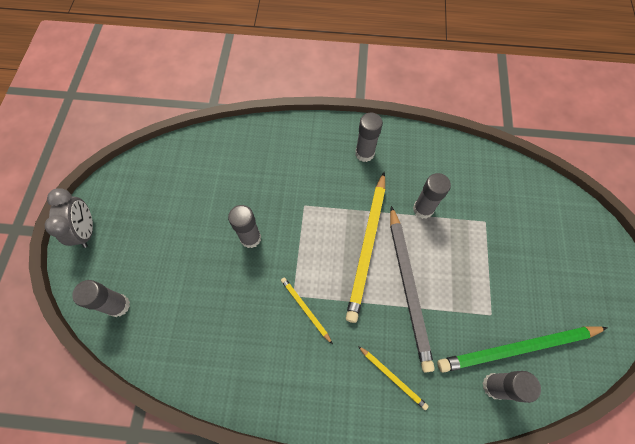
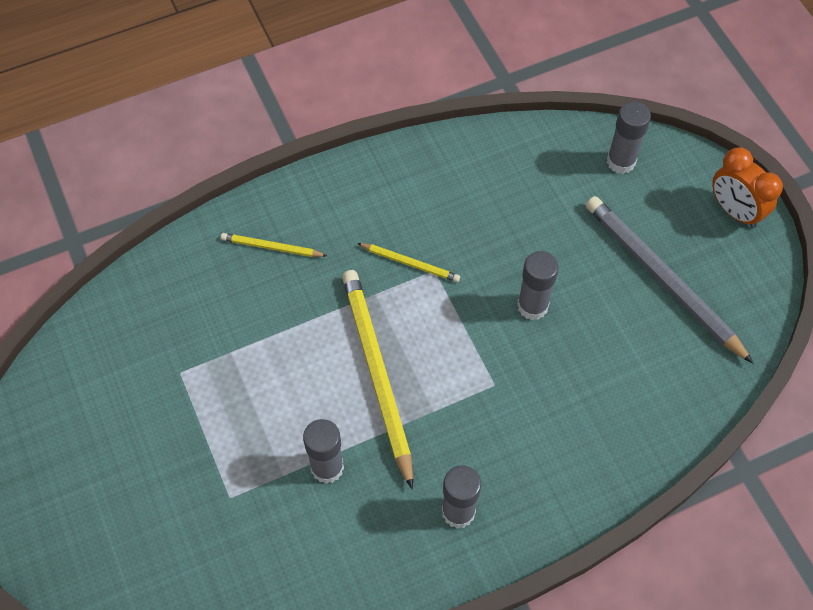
camera: 150 degrees right, 5 degrees down
(86, 230) = (734, 211): grey clock -> orange clock
(408, 287) = (298, 351): grey pencil -> grey pencil (662, 279)
(494, 386) = (152, 296): grey glue stick -> none
(517, 348) = (135, 349): green pencil -> none

